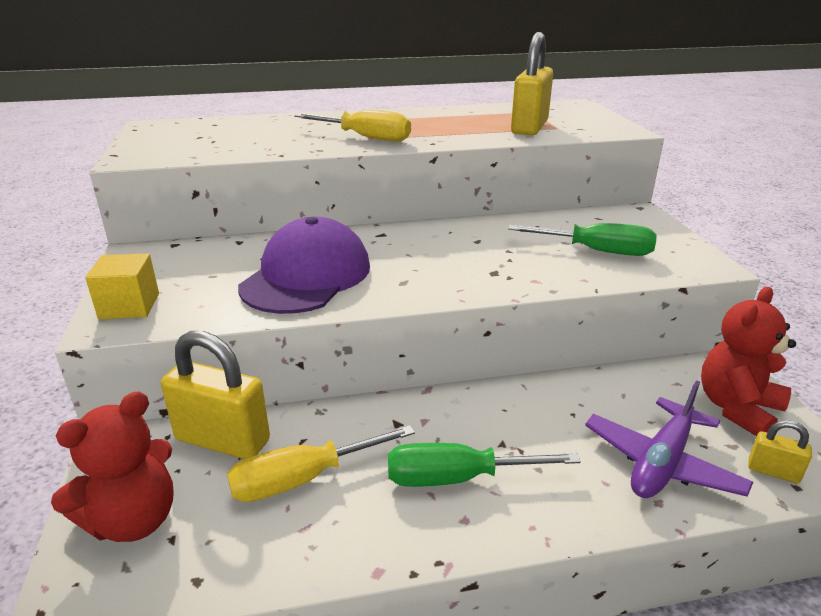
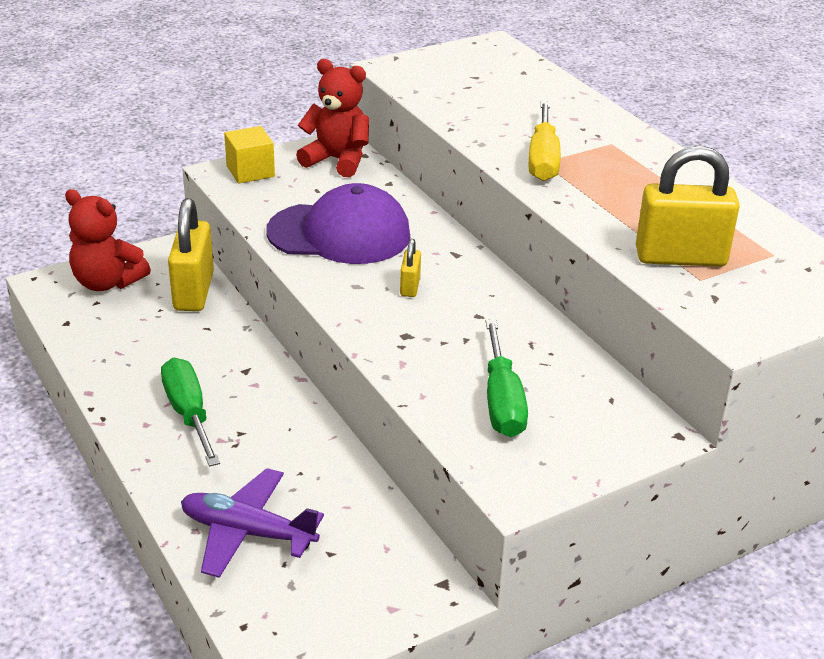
camera: 70 degrees right, 5 degrees up
(303, 479) = (165, 339): yellow screwdriver -> none
(737, 408) = (357, 593): red teddy bear -> red teddy bear (337, 160)
(773, 471) = (260, 610): yellow padlock -> yellow padlock (410, 287)

